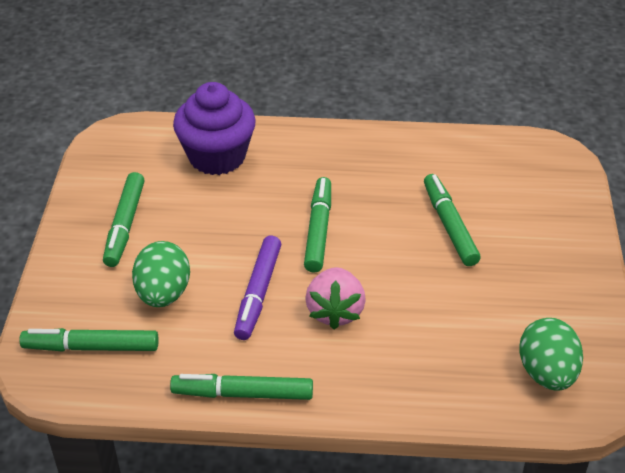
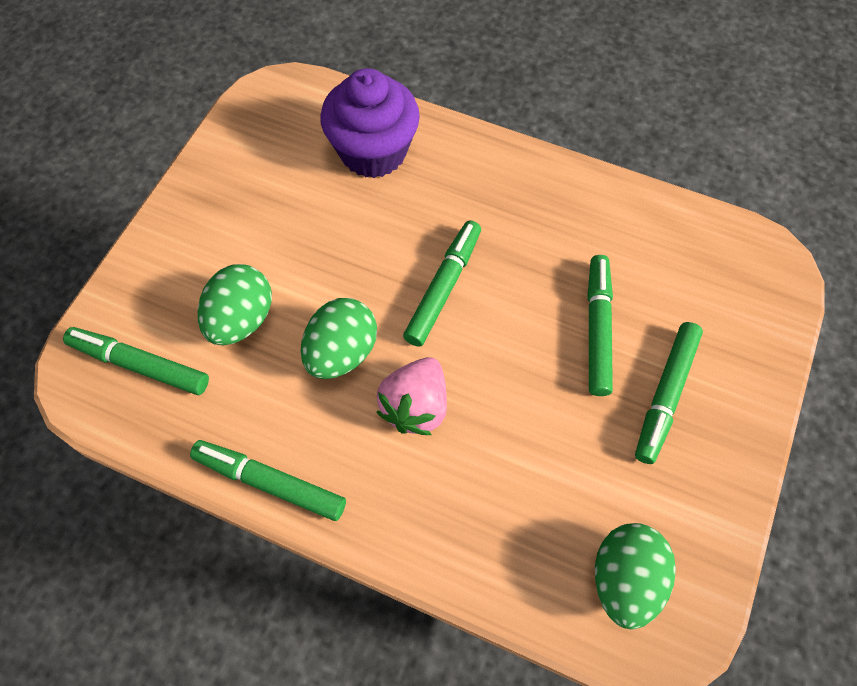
camera: 20 degrees right, 20 degrees up
(125, 225) = (238, 215): green marker -> green marker (665, 395)
(258, 293) = (341, 352): purple marker -> green egg

